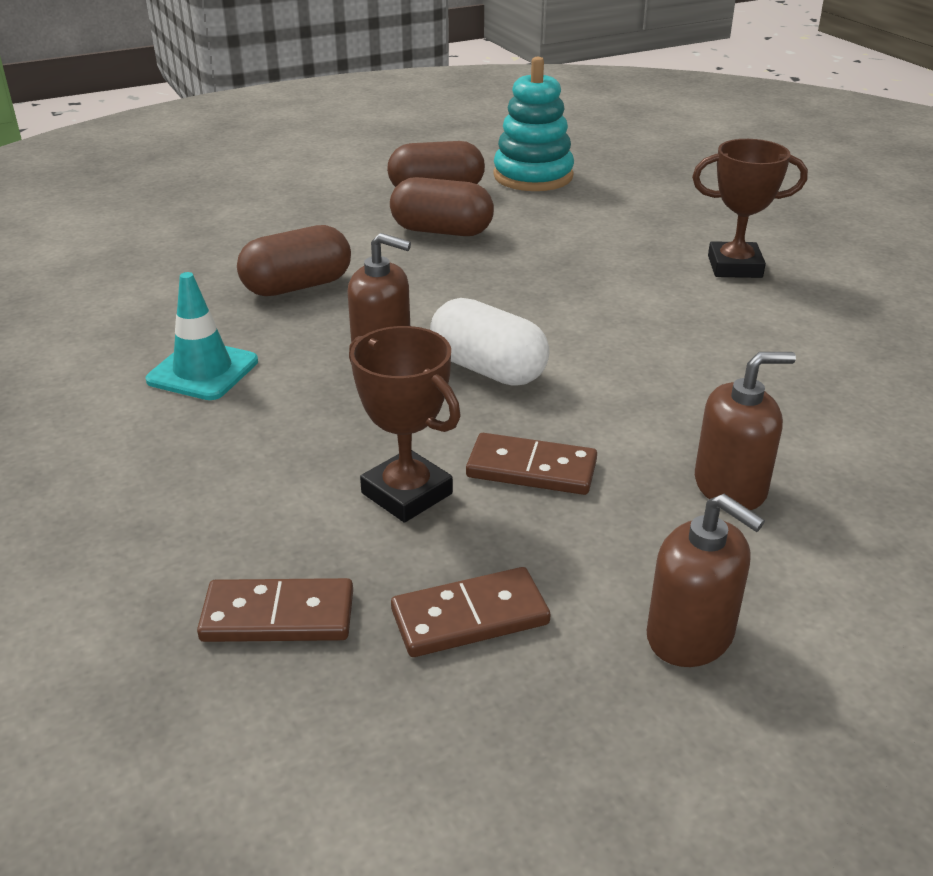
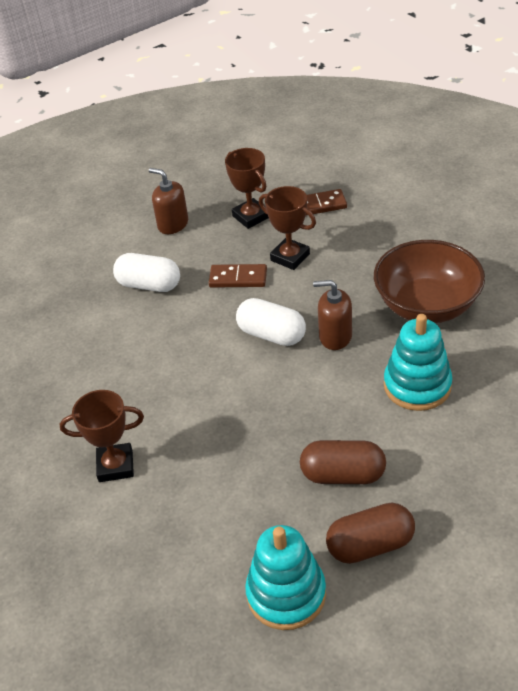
camera: 175 degrees right, 10 degrees up
(203, 371) = (426, 305): turquoise traffic cone -> brown bowl
(297, 286) = (417, 385): brown capsule -> turquoise stacking toy
(470, 617) = (251, 217): brown domino -> brown trophy
(730, 487) = (149, 285): brown soap dispenser -> white capsule

